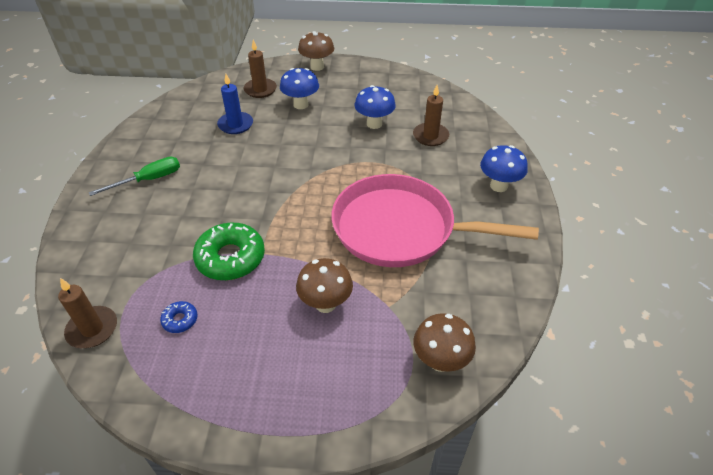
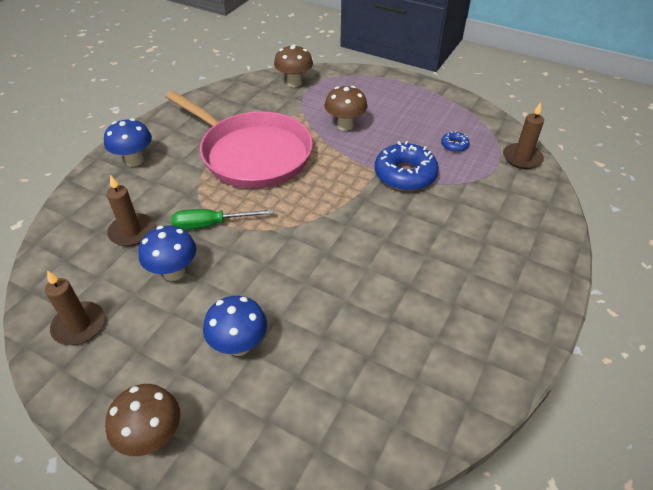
camera: 155 degrees left, 0 degrees up
(148, 180) = (477, 283): green screwdriver -> green screwdriver (211, 224)
(230, 258) = (405, 174): green donut -> blue donut
(235, 125) = (348, 339): blue candle -> none
(260, 90) = (280, 409): brown candle -> brown candle (79, 325)

